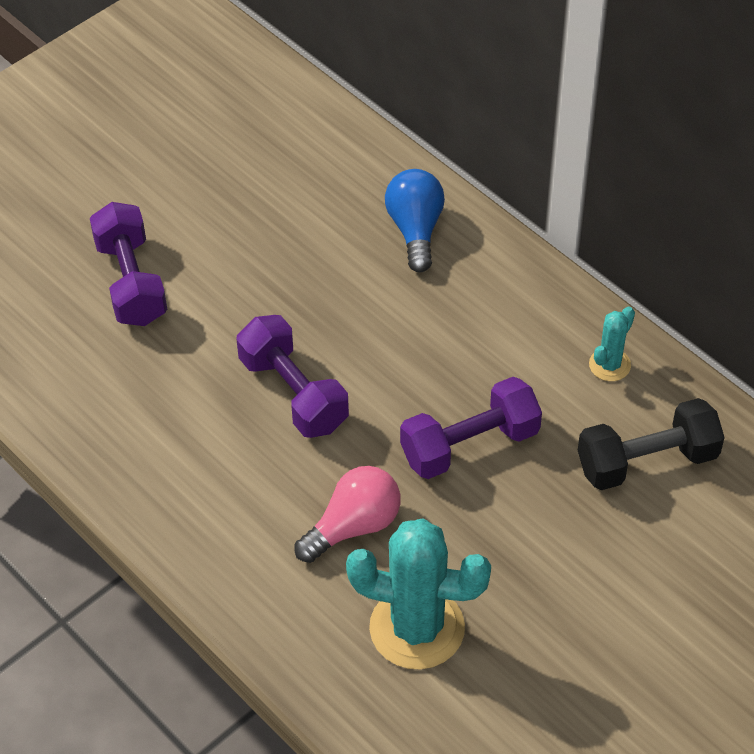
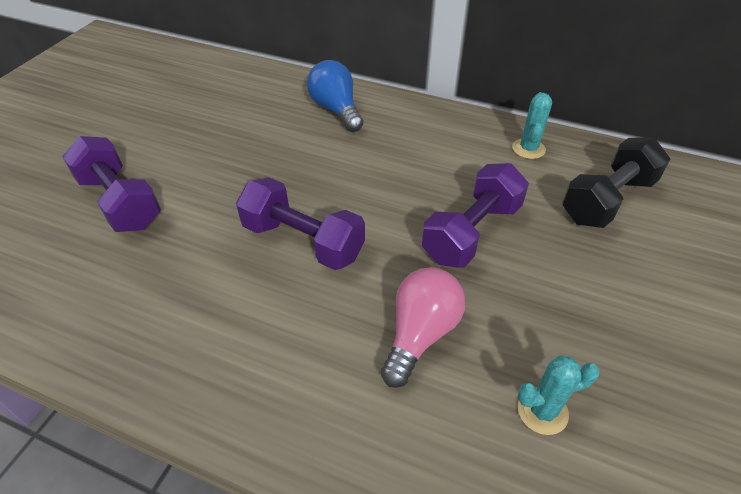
camera: 25 degrees left, 5 degrees down
(417, 628) = (542, 411): turquoise cactus -> turquoise cactus, size x0.48

